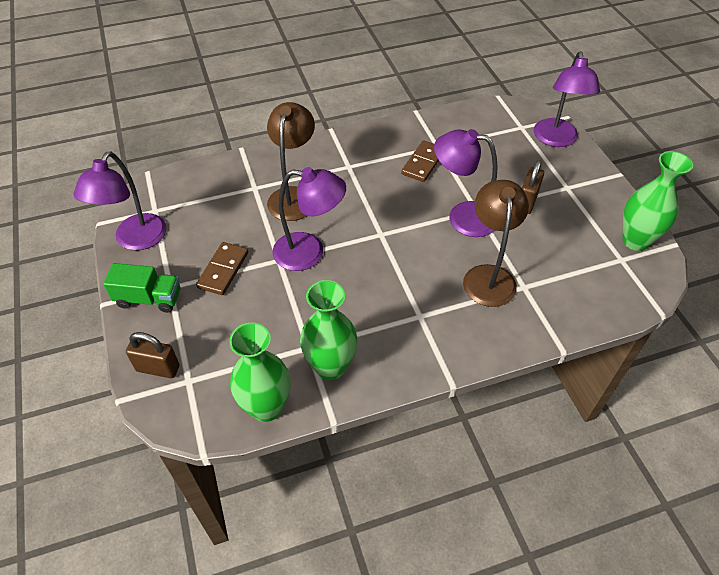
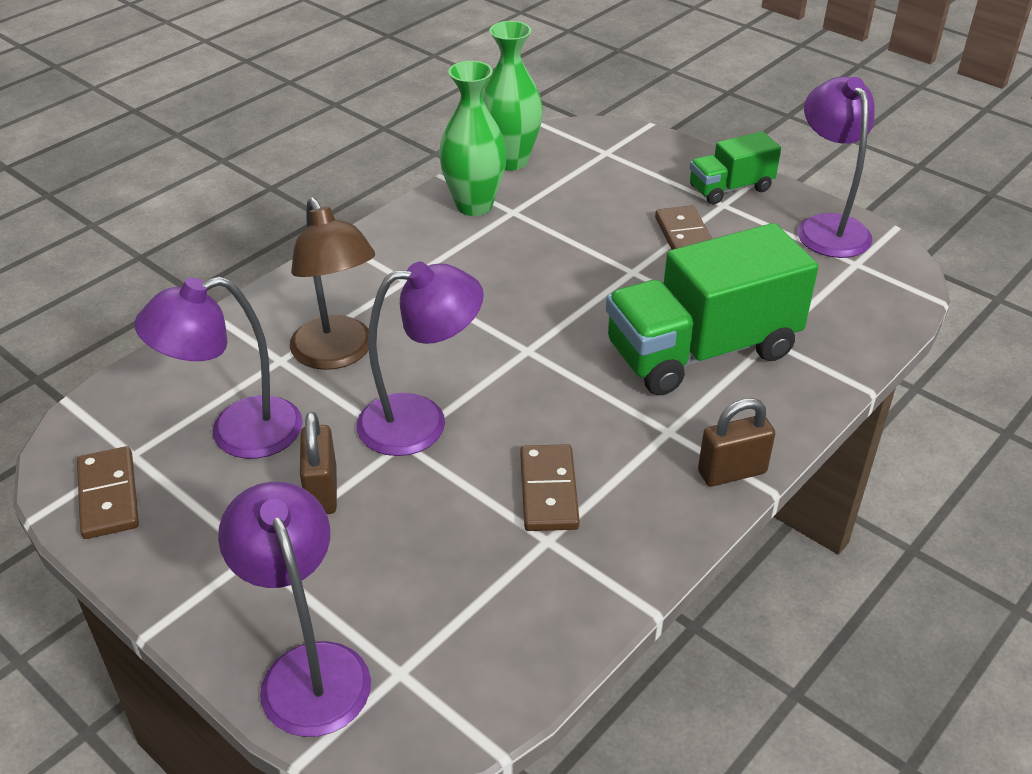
camera: 150 degrees right, 10 degrees down
(158, 368) = (646, 149): brown padlock -> brown padlock (732, 472)
(293, 196) = (701, 351): brown lamp -> green truck
(309, 252) = (602, 292): purple lamp -> purple lamp (237, 433)
(635, 241) = (108, 496): green vase -> brown domino

